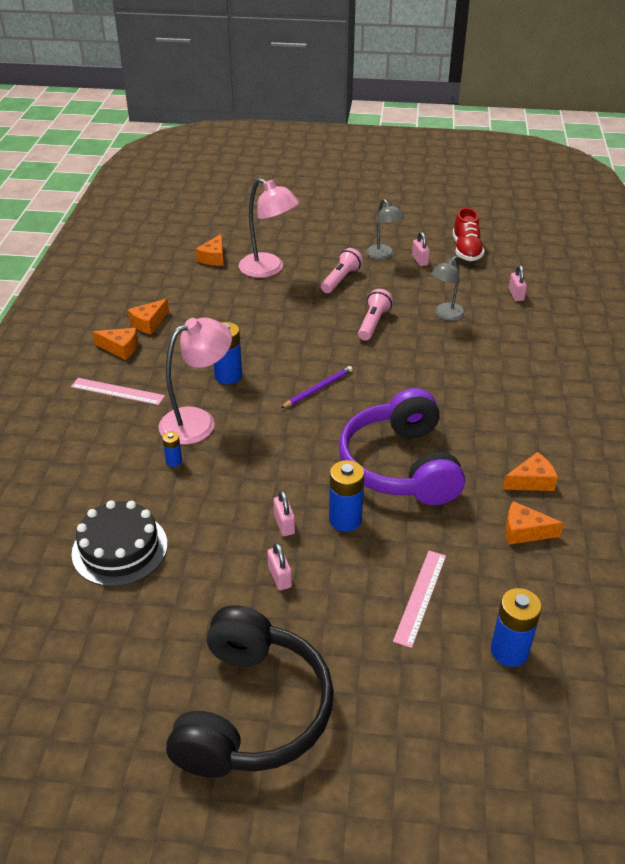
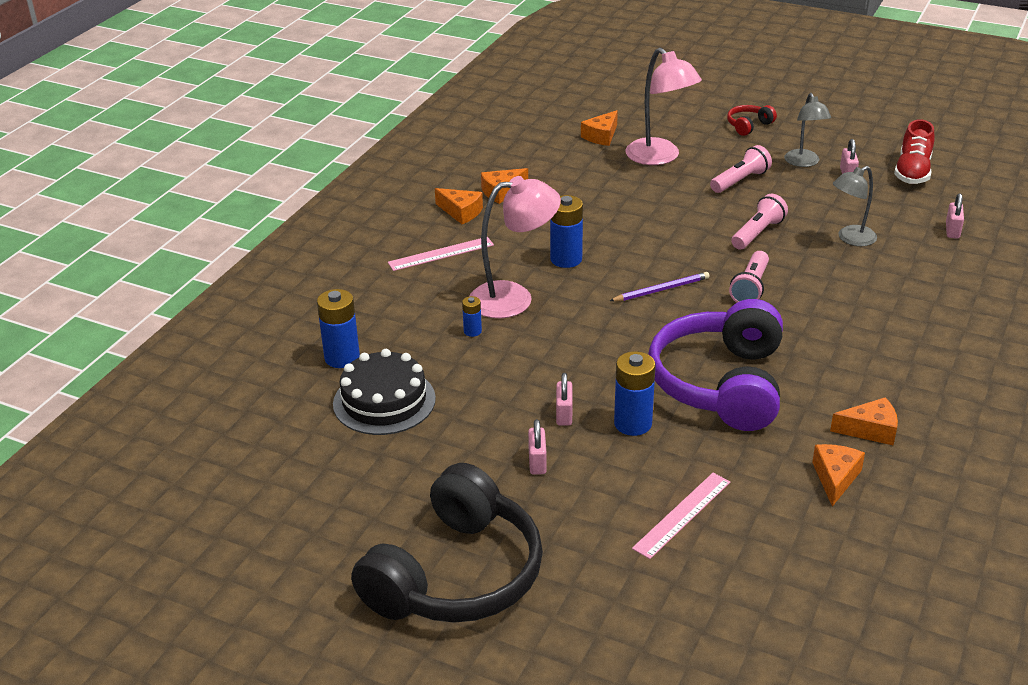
camera: 20 degrees right, 5 degrees down
(117, 391) = (441, 254): pink ruler -> pink ruler turned 60 degrees counterclockwise
(327, 230) = (748, 125): none -> red headphones
(388, 373) = (750, 288): none -> pink flashlight
(509, 651) = (758, 588): blue battery -> blue battery (342, 358)
(524, 531) = (835, 478): orange cheese -> orange cheese turned 75 degrees clockwise

